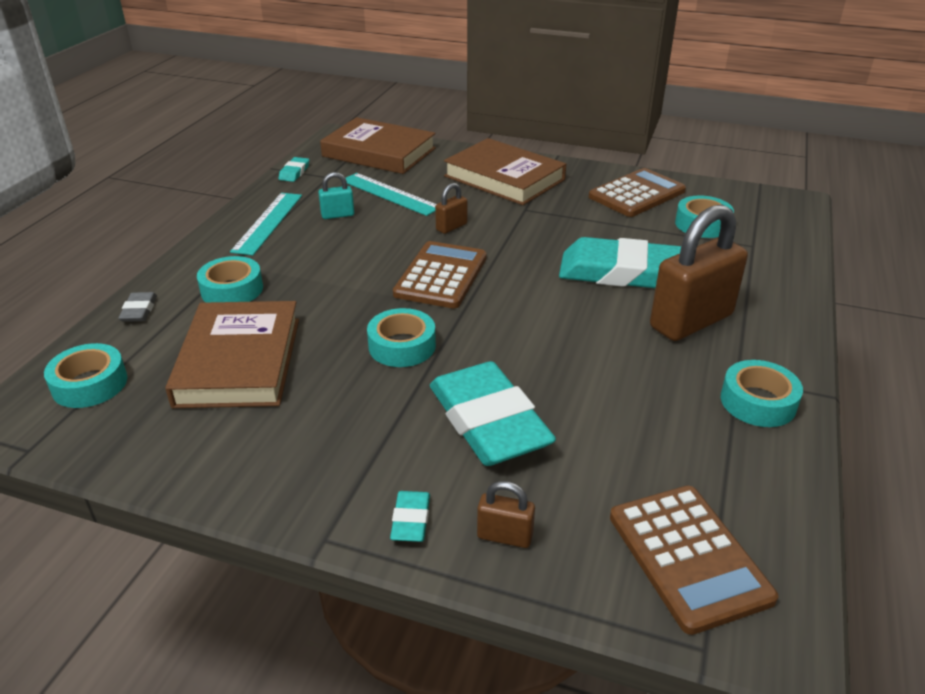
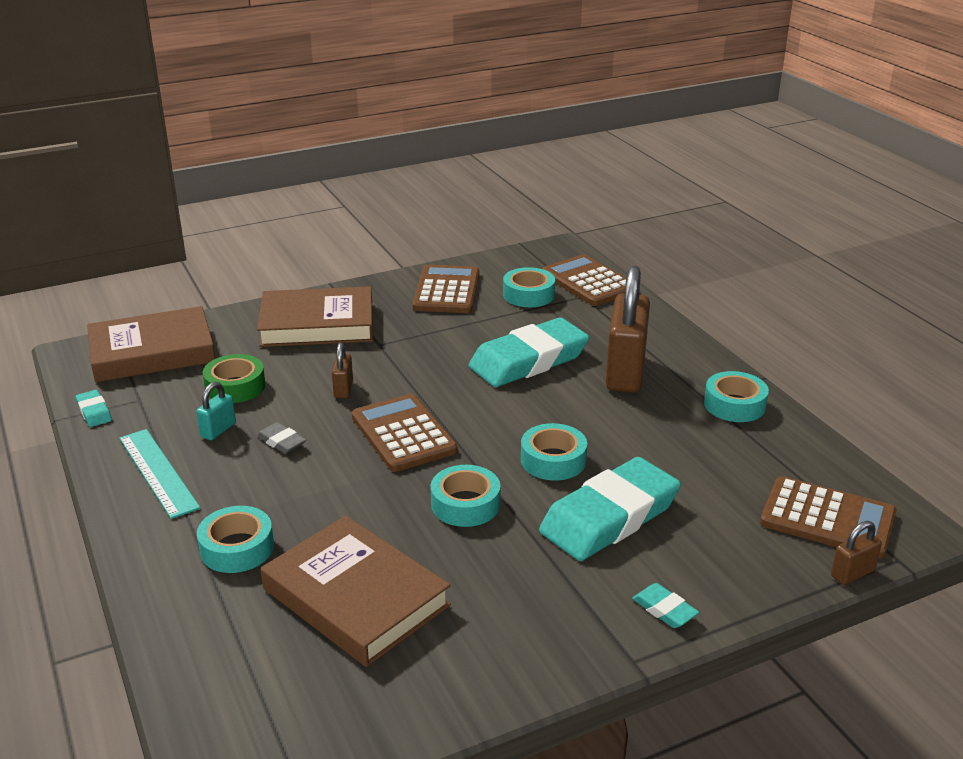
camera: 45 degrees left, 5 degrees down
(90, 384) = (252, 703): turquoise tape -> turquoise tape (553, 460)
(139, 310) = (176, 619): grey eraser -> grey eraser (281, 441)
(390, 194) = (235, 386): turquoise ruler -> green tape
(488, 421) = (609, 517): turquoise eraser -> turquoise eraser turned 60 degrees counterclockwise
(504, 536) = (728, 578): brown padlock -> brown padlock (852, 573)
(776, 237) = (588, 282): none -> brown calculator

